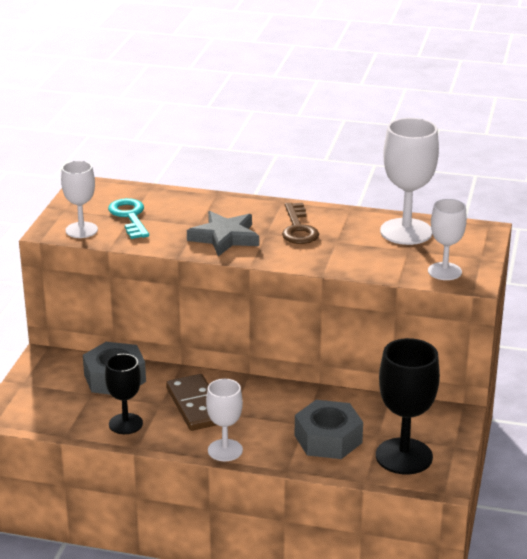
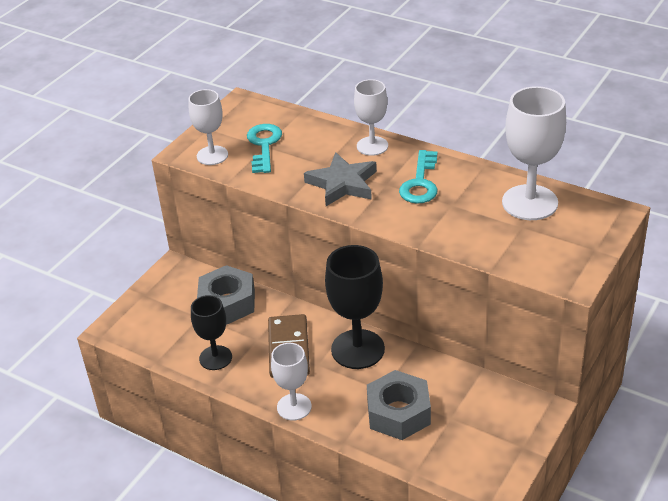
camera: 20 degrees right, 10 degrees up
(298, 229) = (420, 183): brown key -> turquoise key
(404, 456) = (466, 449): black goblet -> black goblet (358, 349)
(444, 271) = (548, 261): white goblet -> white goblet (372, 146)

